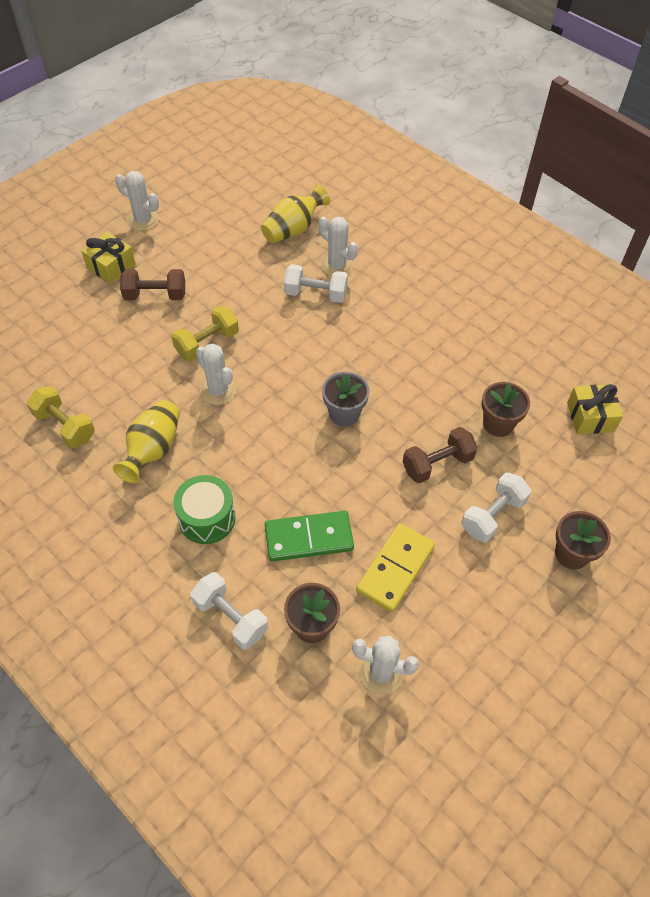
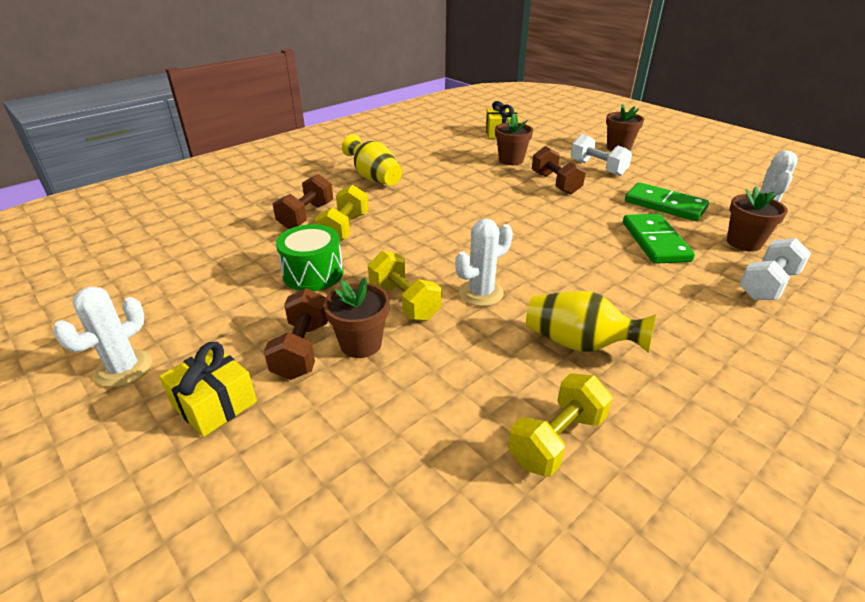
camera: 85 degrees left, 20 degrees down
(160, 324) = (361, 344): none -> brown flower pot
(207, 518) = (661, 300): green drum -> green drum (313, 273)
(293, 229) = (233, 239): yellow vase -> yellow vase (374, 178)
(315, 294) = (344, 229): white dumbbell -> yellow dumbbell
(337, 265) = (306, 216): white cactus -> brown dumbbell
(344, 414) = (507, 219): grey flower pot -> none
(395, 568) = (664, 205): yellow domino -> green domino

